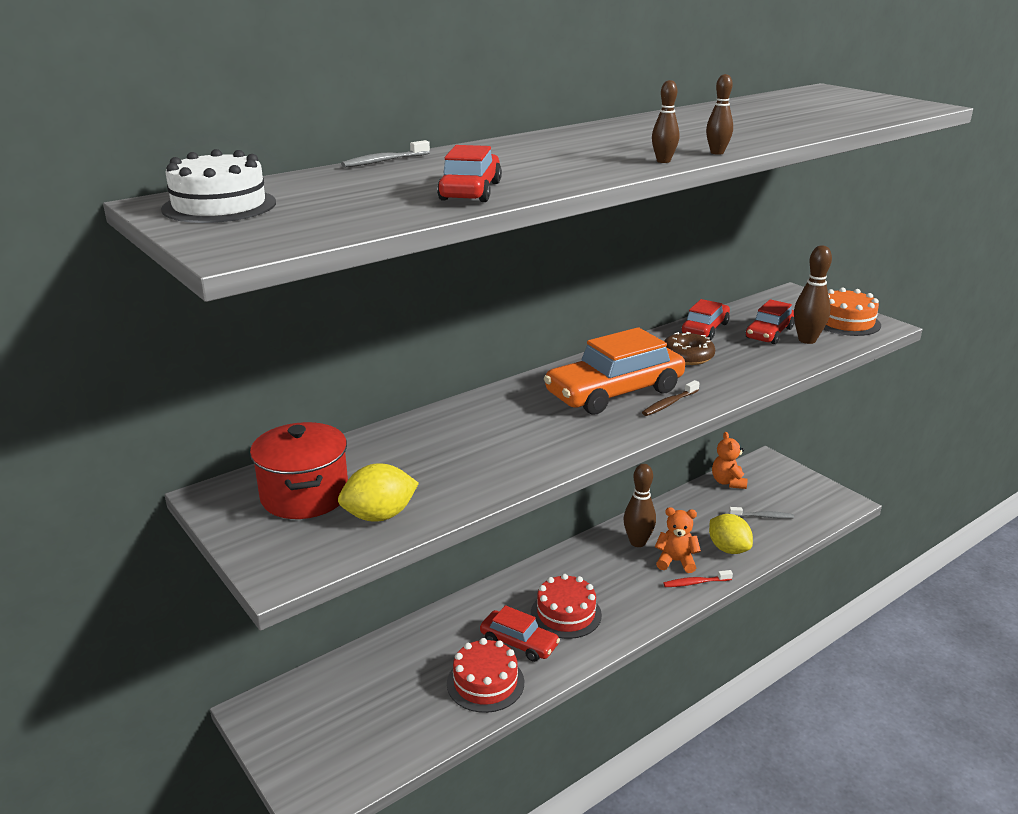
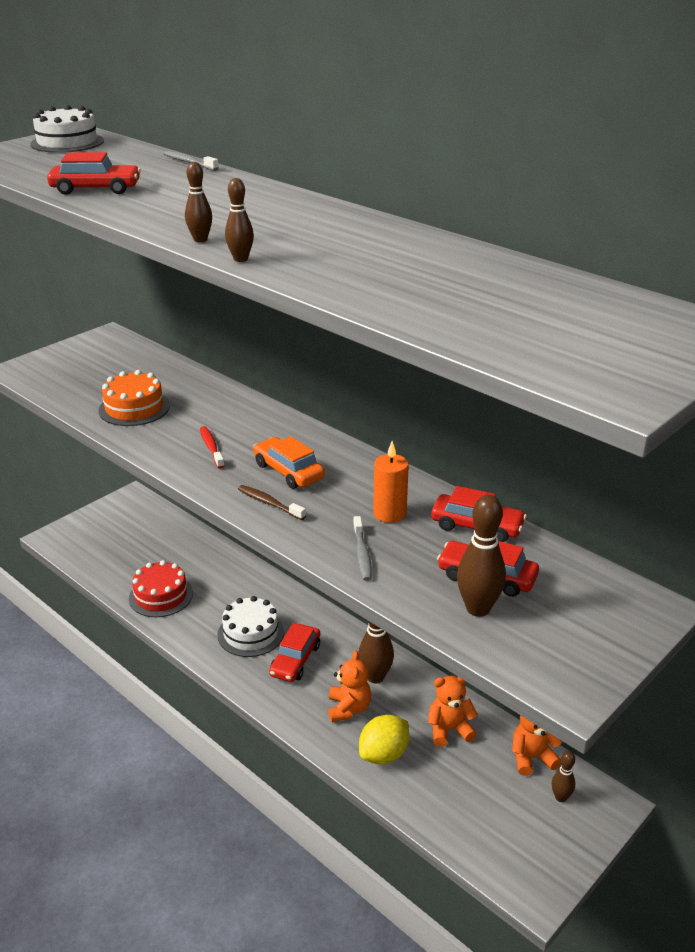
camera: 80 degrees right, 5 degrees up
(305, 496) = (105, 361): red pot -> none
(379, 516) = (77, 389): yellow lemon -> none
(519, 643) = (209, 609): red car -> red car (295, 660)
(566, 614) = (251, 633): red cake -> white cake
(614, 392) = (288, 471): orange car -> orange car, size x0.57
(687, 356) = (389, 513): brown donut -> orange candle
(695, 583) = (314, 725): red toothbrush -> red toothbrush (211, 447)
(700, 513) = (449, 730): none -> orange teddy bear
(763, 516) = (463, 791): grey toothbrush -> grey toothbrush (362, 554)
(764, 477) = (560, 797): none -> brown bowling pin
(846, 322) = (564, 652): orange cake -> orange cake (134, 408)

